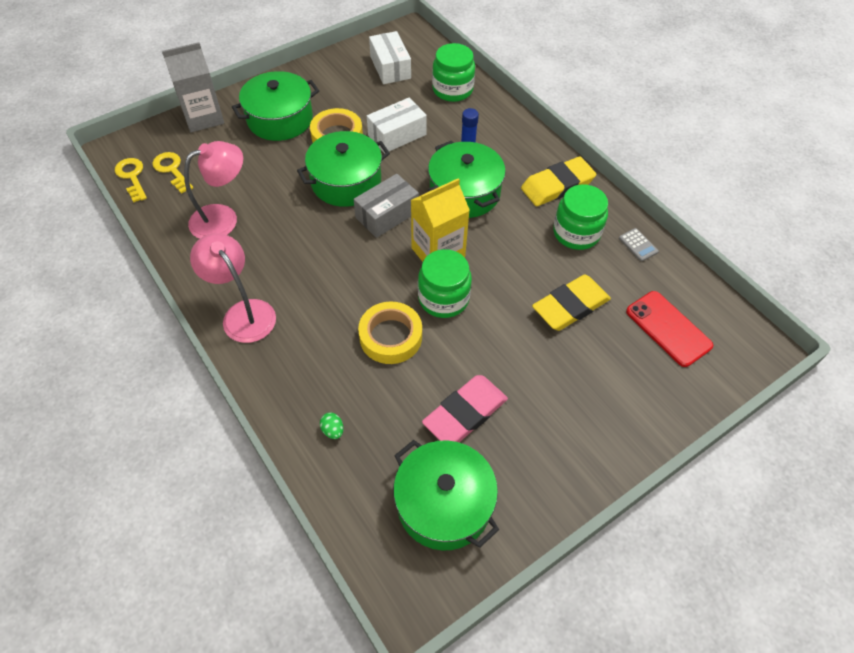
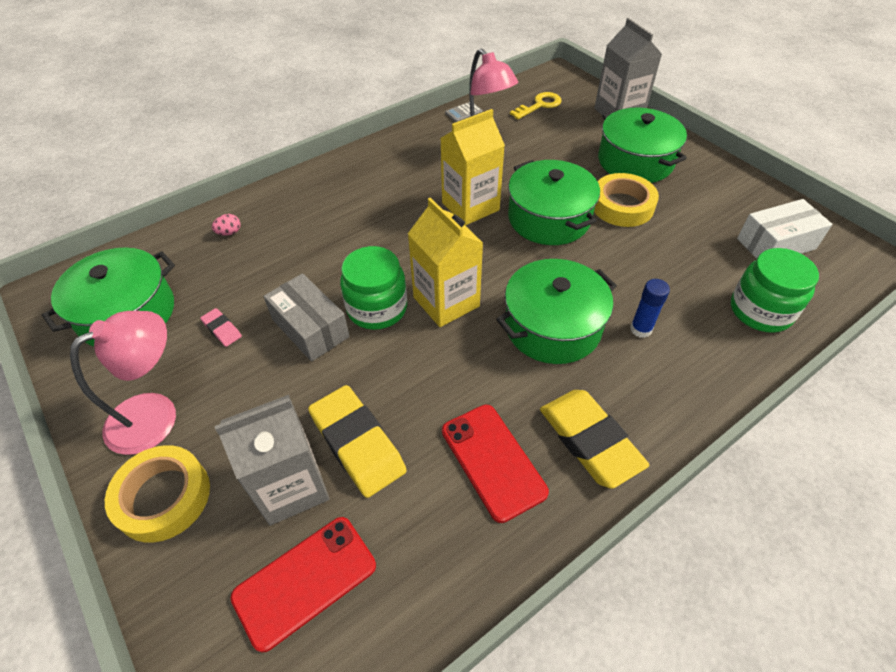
camera: 90 degrees right, 5 degrees down
(132, 177) = (526, 86): yellow key -> none
(243, 313) = (367, 166): pink lamp -> pink lamp (156, 414)
(322, 232) = (470, 206): none -> yellow carton
(333, 430) = (229, 233): green egg -> pink egg
(387, 215) = (502, 254): grey box -> grey box (310, 328)
(390, 336) = (329, 266): yellow tape -> yellow tape (163, 497)
(397, 135) = (642, 256): white box -> none
(465, 413) = (222, 329): pink eraser -> pink eraser, size x0.46
(576, 233) = (493, 461): green jar -> red phone
(607, 343) = (291, 486): none -> grey carton
(638, 245) = (475, 555): grey calculator -> grey calculator (463, 113)

